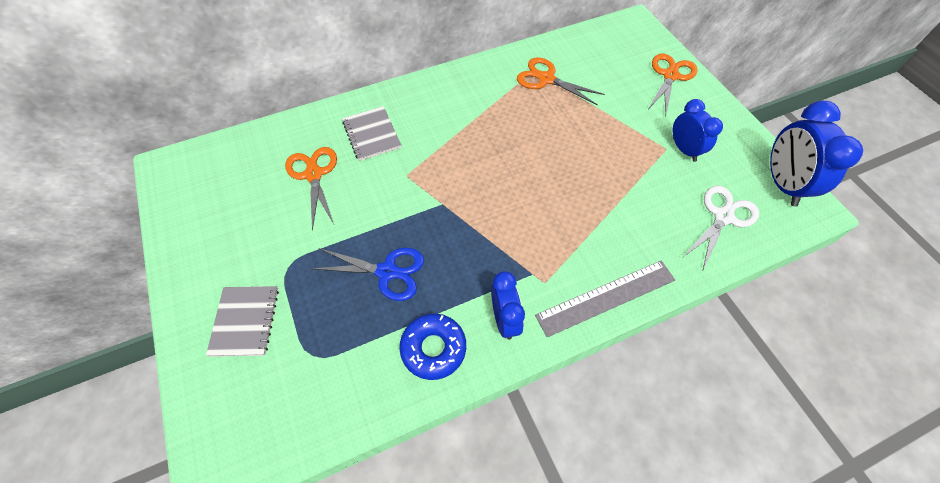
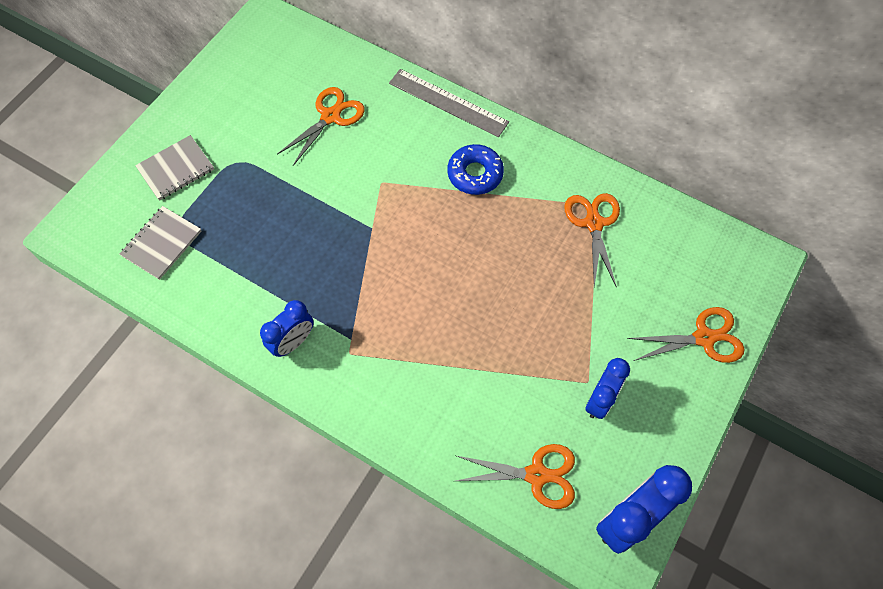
camera: 55 degrees right, 5 degrees up
(372, 134) = (404, 127): grey notebook -> grey notebook (162, 243)
(387, 272) = (278, 231): blue scissors -> none
(433, 348) = (235, 306): blue donut -> blue donut (475, 174)
(606, 297) = (367, 410): grey ruler -> grey ruler (448, 102)
(723, 216) = (536, 475): white scissors -> orange scissors

